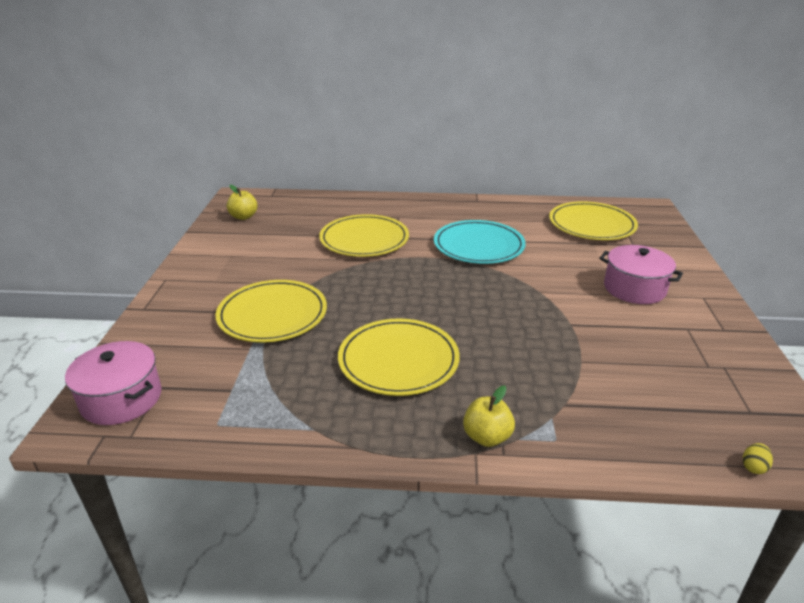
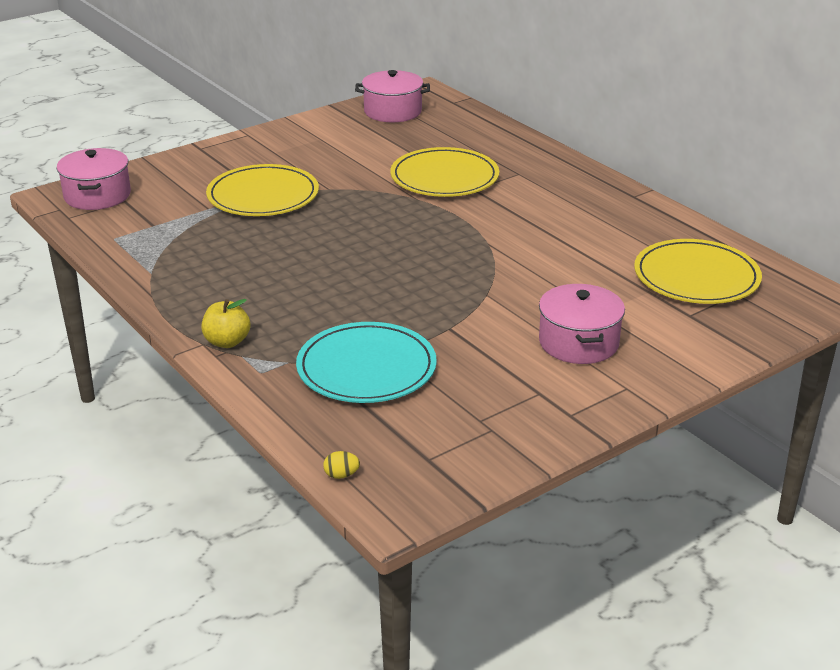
camera: 50 degrees right, 0 degrees up
(243, 217) = (392, 111): yellow apple -> pink pot
(398, 360) = (275, 270): yellow plate -> none
(478, 246) = (529, 233): turquoise plate -> turquoise plate (366, 368)

